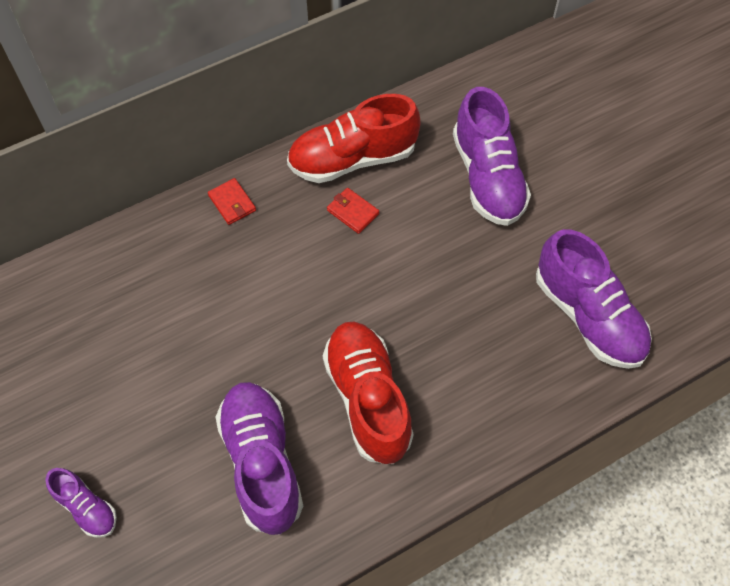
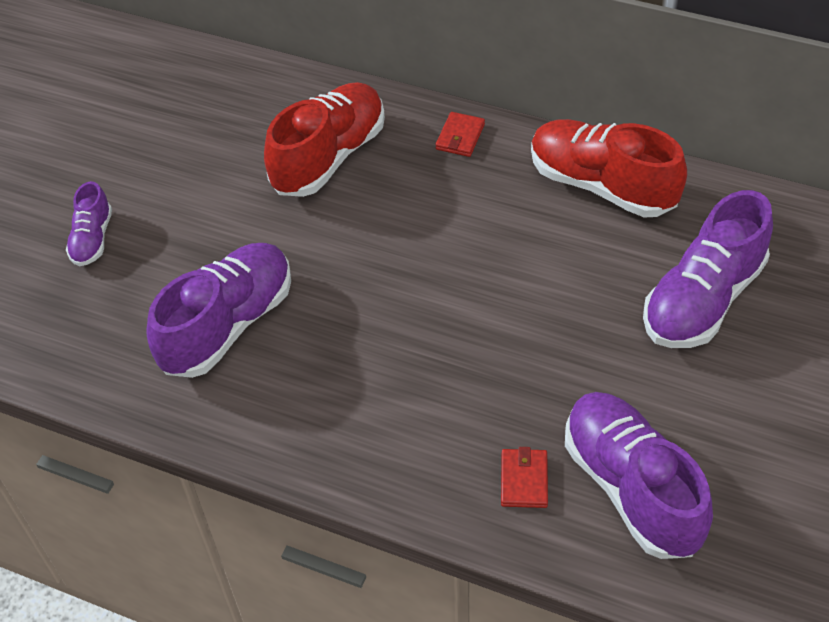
camera: 55 degrees right, 10 degrees down
(353, 212) = (543, 223): red wallet -> red wallet (524, 480)
(368, 399) = (359, 360): red shoe -> red shoe (329, 157)
(588, 316) = (631, 487): purple shoe -> purple shoe turned 135 degrees clockwise

